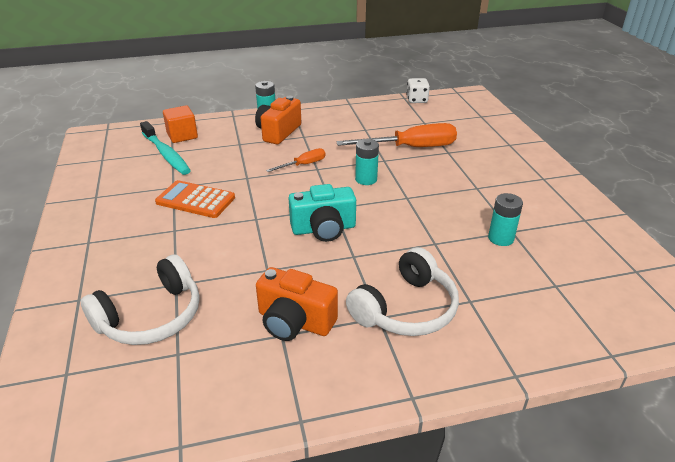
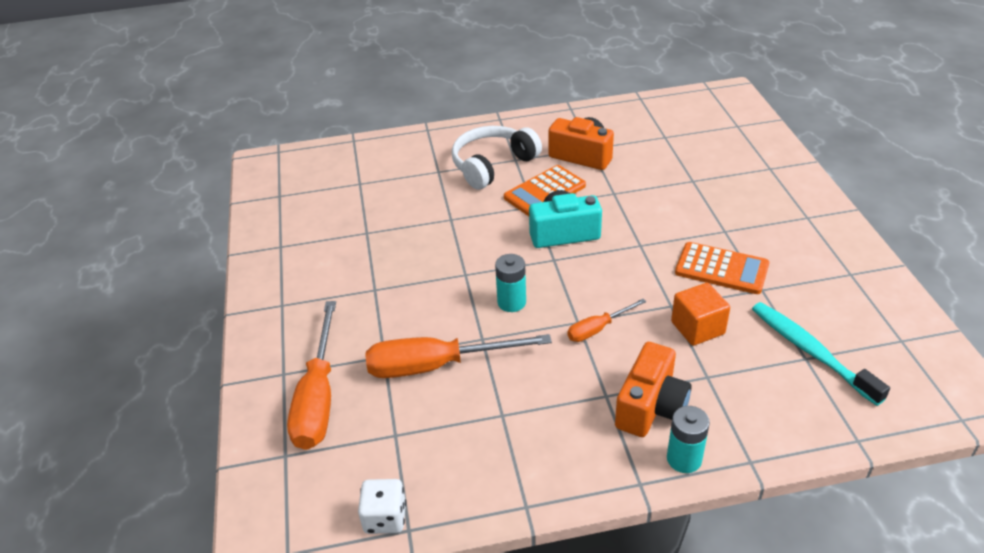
camera: 175 degrees left, 5 degrees up
(151, 317) = (698, 157): white headphones -> none
(182, 136) = (813, 398): orange cube -> orange cube (697, 328)
(341, 272) = (544, 192): none -> orange calculator
(478, 135) = (318, 398): none -> orange screwdriver
(501, 238) = (382, 224): turquoise battery -> none

